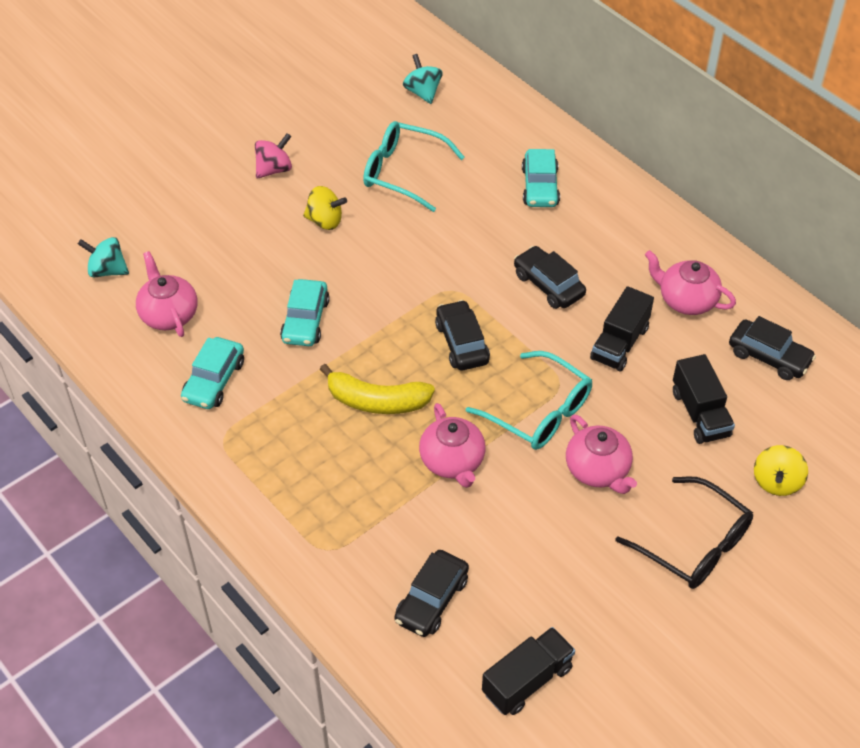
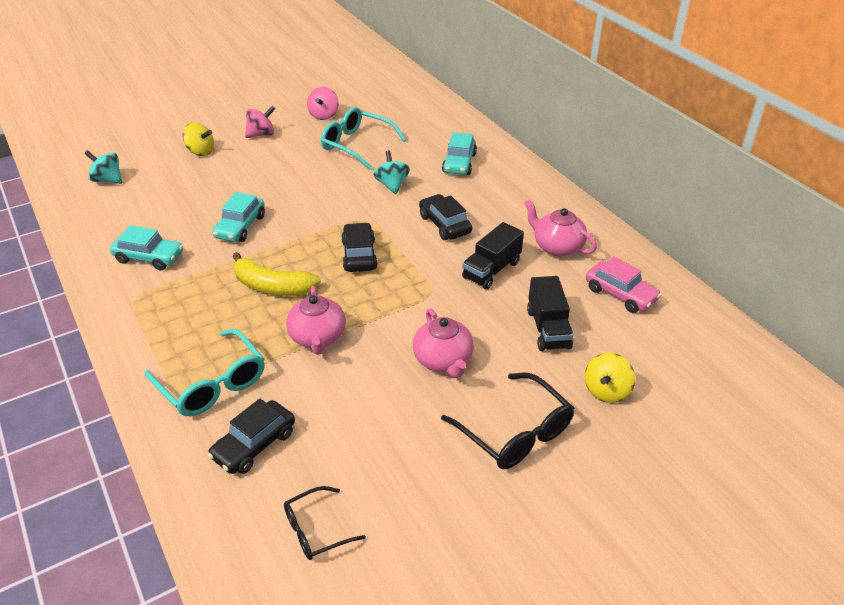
camera: 10 degrees right, 10 degrees down
(169, 314) = (138, 211): pink teapot -> none
(214, 381) = (149, 257): turquoise car -> turquoise car turned 105 degrees counterclockwise
(325, 221) = (285, 167): yellow spinning top -> yellow spinning top (200, 152)
(343, 126) = (324, 115): none -> pink spinning top
(423, 92) = (390, 102): turquoise spinning top -> turquoise spinning top (392, 185)
(527, 680) = (316, 530): black truck -> black glasses
(539, 412) = (406, 310): turquoise glasses -> turquoise glasses (212, 384)
(769, 356) = (620, 294): black car -> pink car

